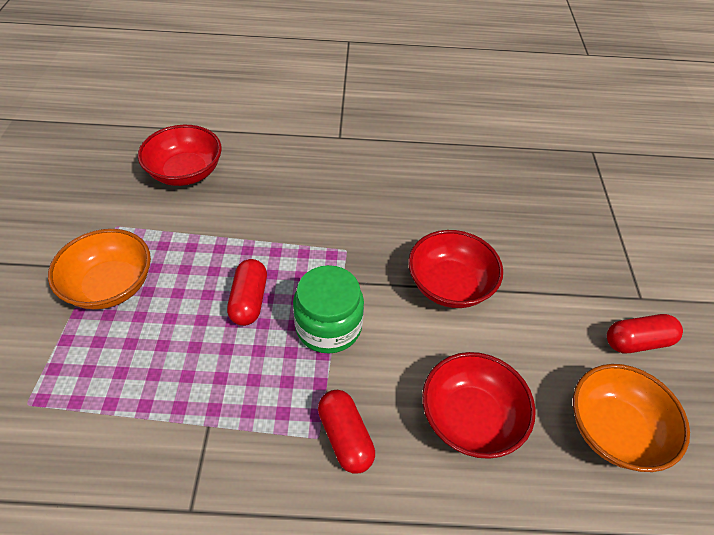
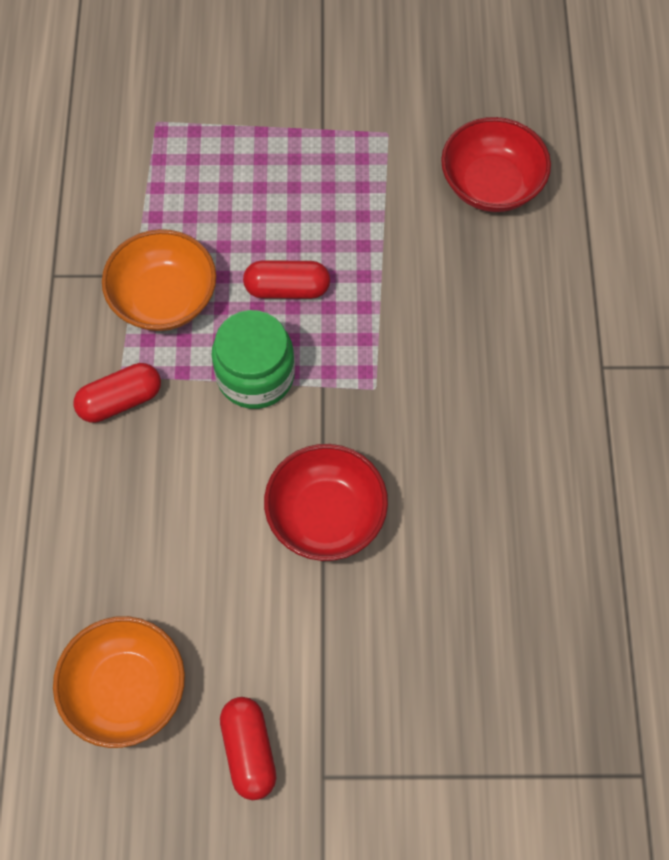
camera: 90 degrees right, 15 degrees up
(110, 285) = (298, 151): orange bowl -> orange bowl (164, 298)
(470, 418) = (141, 527): red bowl -> none

